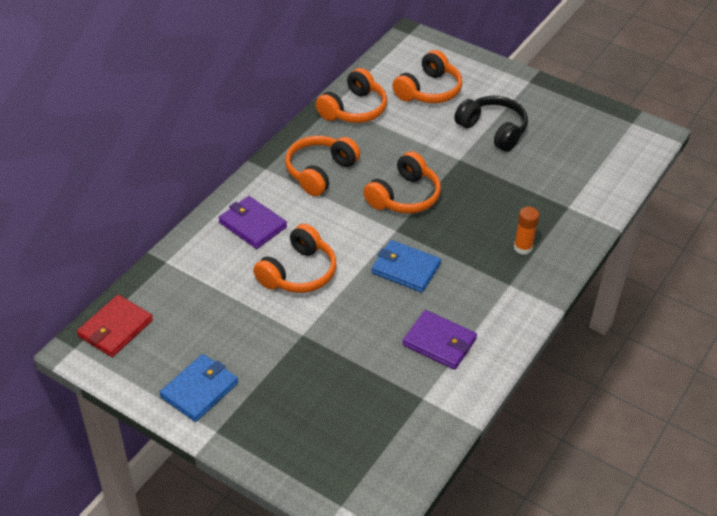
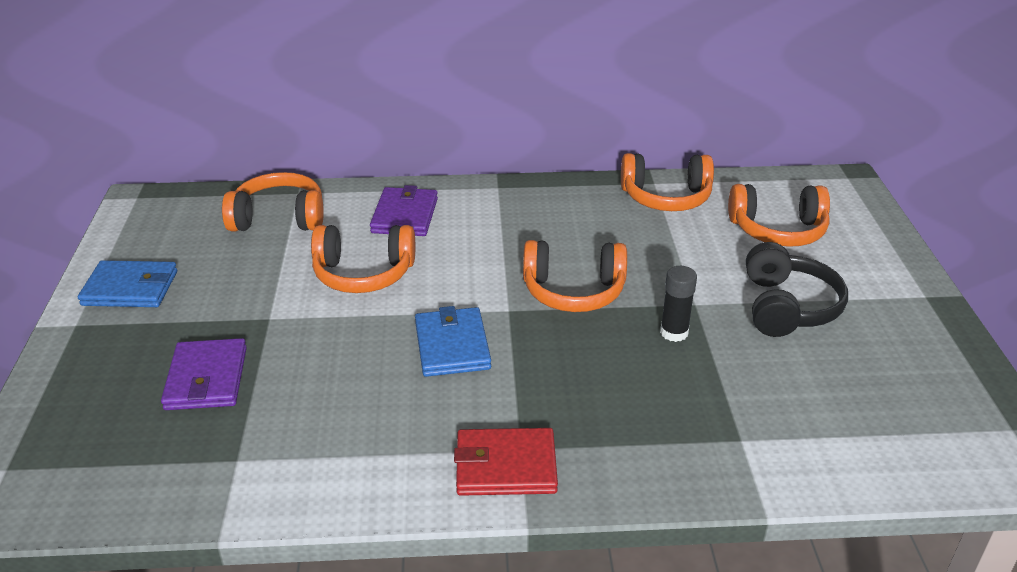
camera: 55 degrees right, 10 degrees down
(115, 328) = (180, 206): red wallet -> red wallet (505, 466)
(320, 172) = (537, 220): orange headphones -> orange headphones (279, 218)
(439, 342) = (350, 430): purple wallet -> purple wallet (206, 378)
(474, 181) = (674, 332): none -> black glue stick
(523, 247) = (605, 430): orange glue stick -> none

